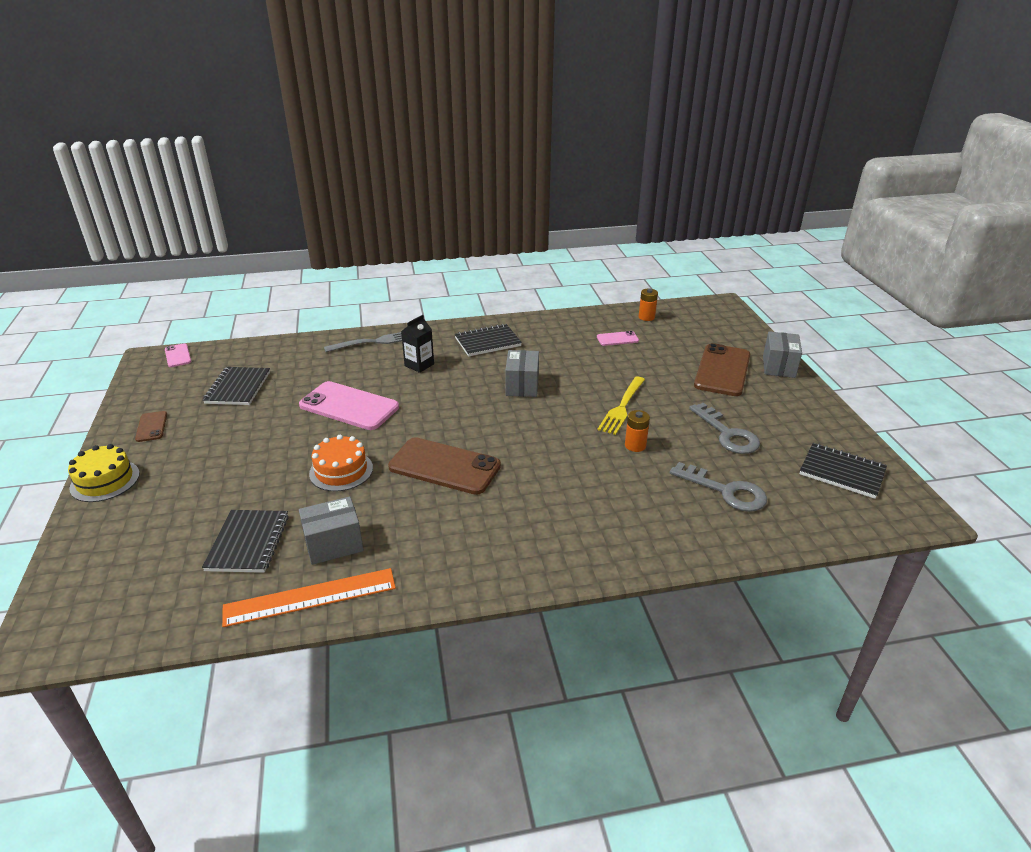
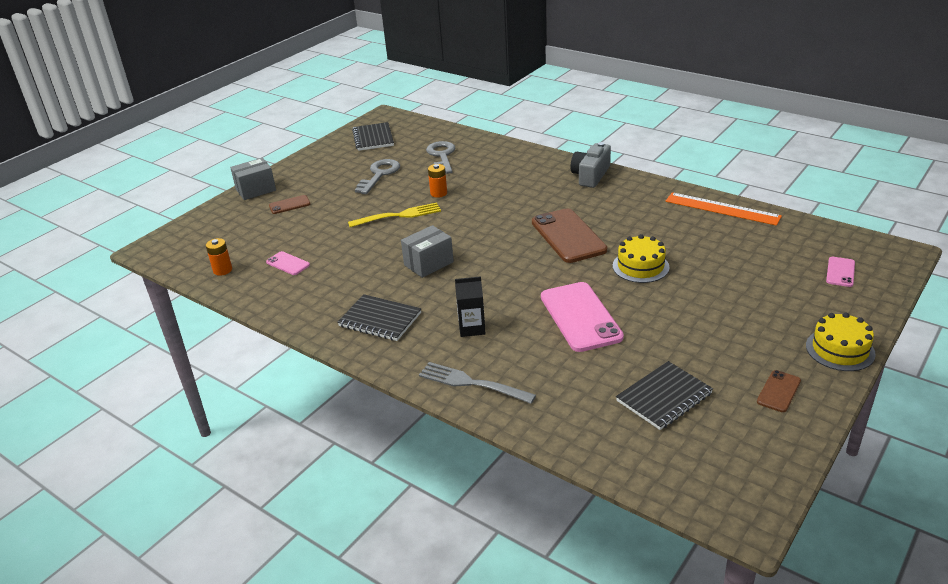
camera: 130 degrees left, 0 degrees up
(178, 356) = (705, 500): pink phone -> pink phone (840, 272)
(248, 543) = (742, 250): black notebook -> none
(334, 544) = (687, 226): grey box -> none
(341, 471) = (640, 266): orange cake -> yellow cake
(525, 561) = (590, 175): none -> grey camera
(722, 370) = (289, 205): brown phone -> brown phone, size x0.48

